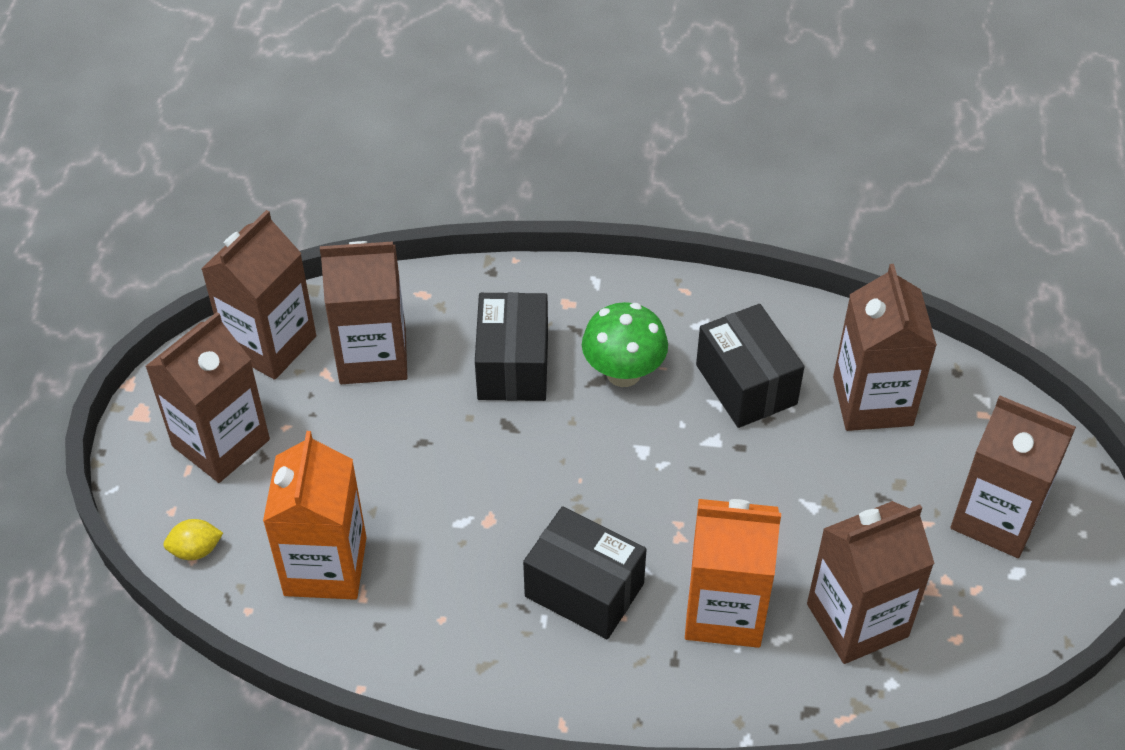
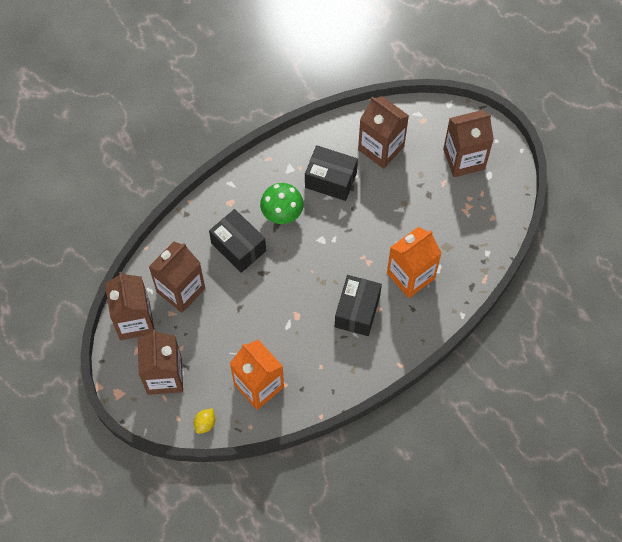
camera: 45 degrees left, 15 degrees up
(584, 590) = (357, 311): black box -> black box turned 60 degrees counterclockwise
(857, 620) = (456, 239): brown carton -> none

